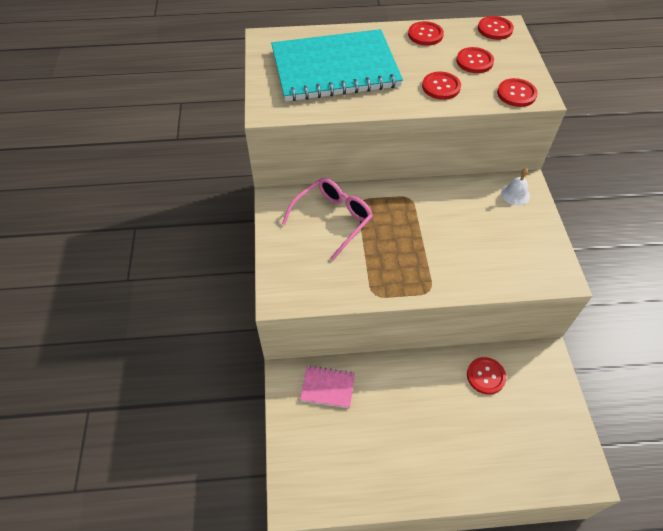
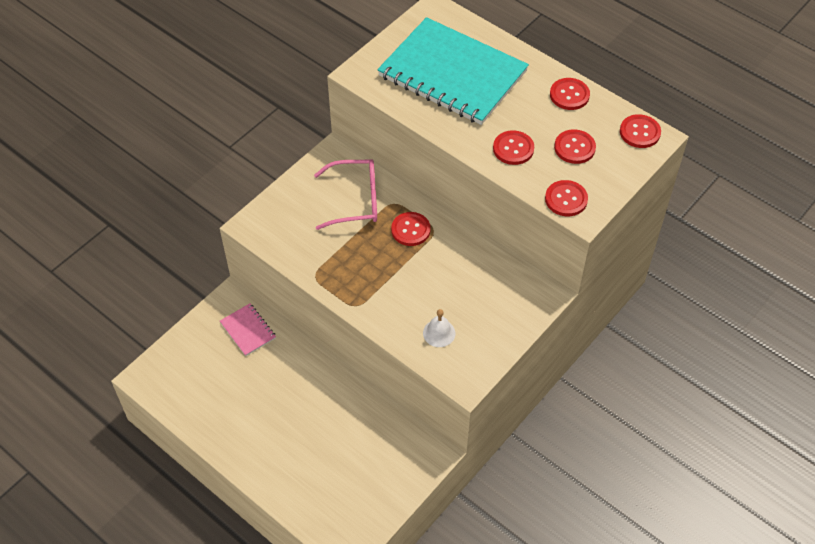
camera: 45 degrees right, 0 degrees up
(485, 376) = (366, 423): red button -> red button (410, 230)
(515, 194) = (523, 295): white bell -> white bell (439, 333)

